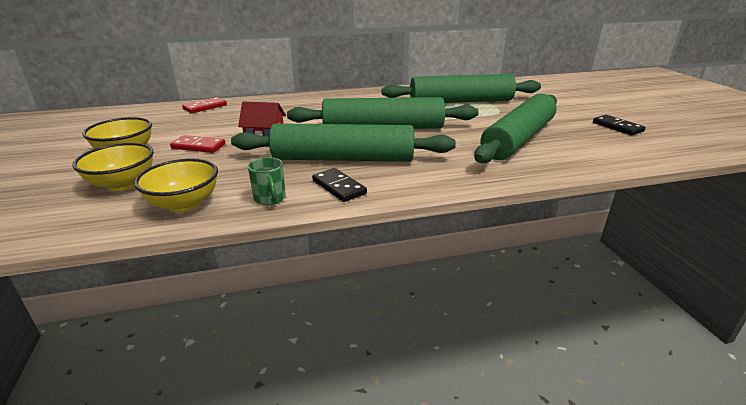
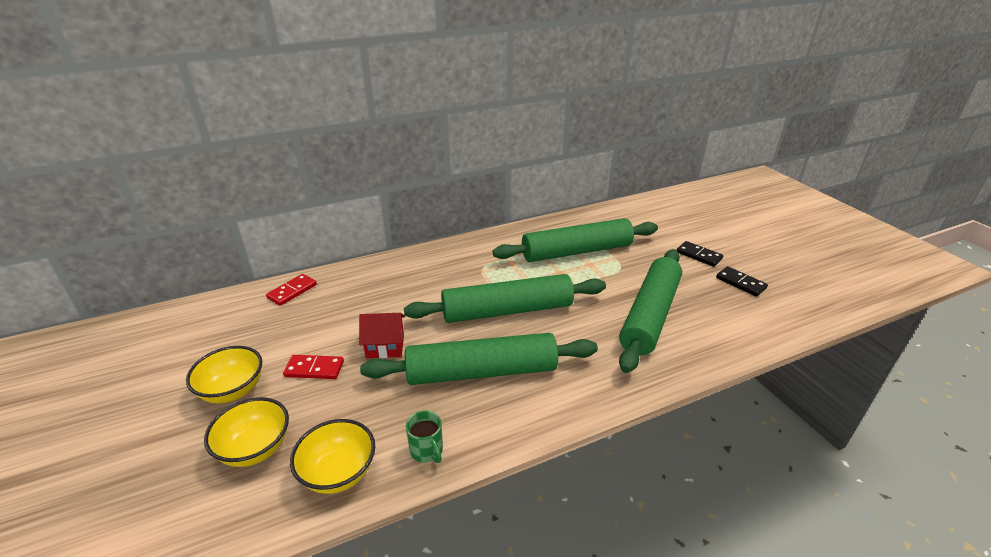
camera: 10 degrees left, 5 degrees up
(339, 187) = (492, 421): black domino -> black domino (699, 255)

